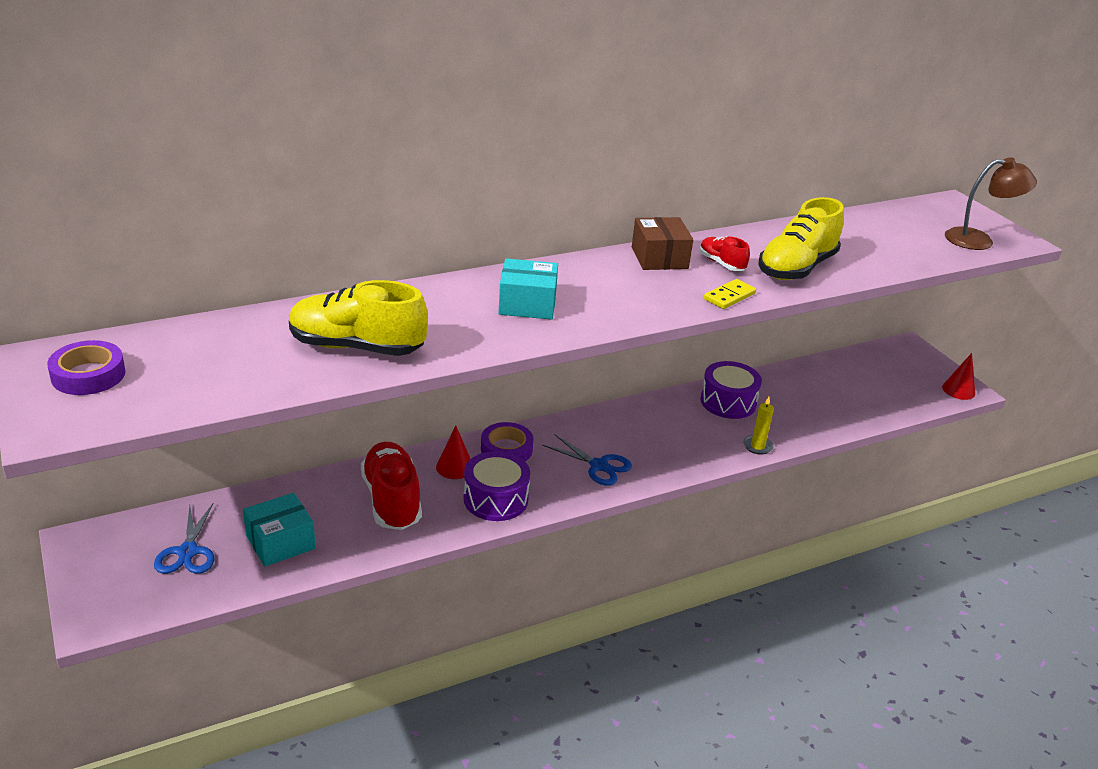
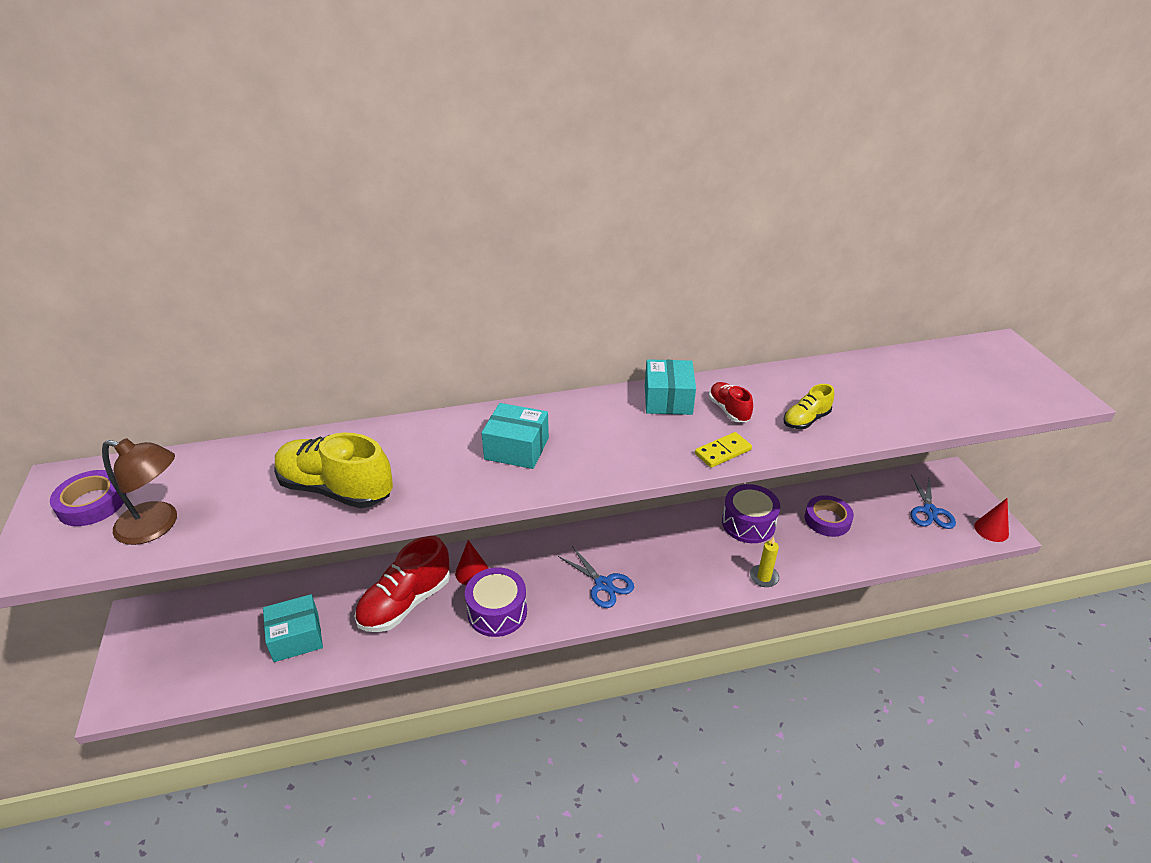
camera: 15 degrees right, 5 degrees up
(188, 552) = (218, 638): blue scissors -> blue scissors (930, 511)
(392, 500) = (405, 603): red shoe -> red shoe turned 135 degrees counterclockwise
(506, 449) = (524, 557): purple tape -> purple tape (827, 520)
(659, 258) = (668, 399): brown box -> turquoise box
(796, 268) = (806, 420): yellow shoe -> yellow shoe, size x0.52
(979, 240) = (1020, 394): brown lamp -> brown lamp (157, 526)

